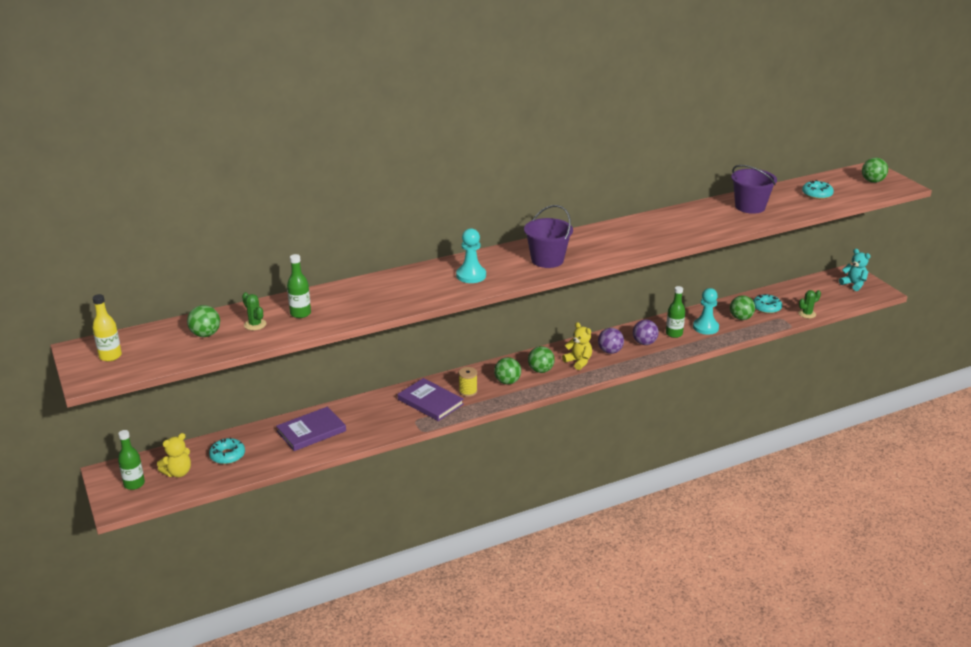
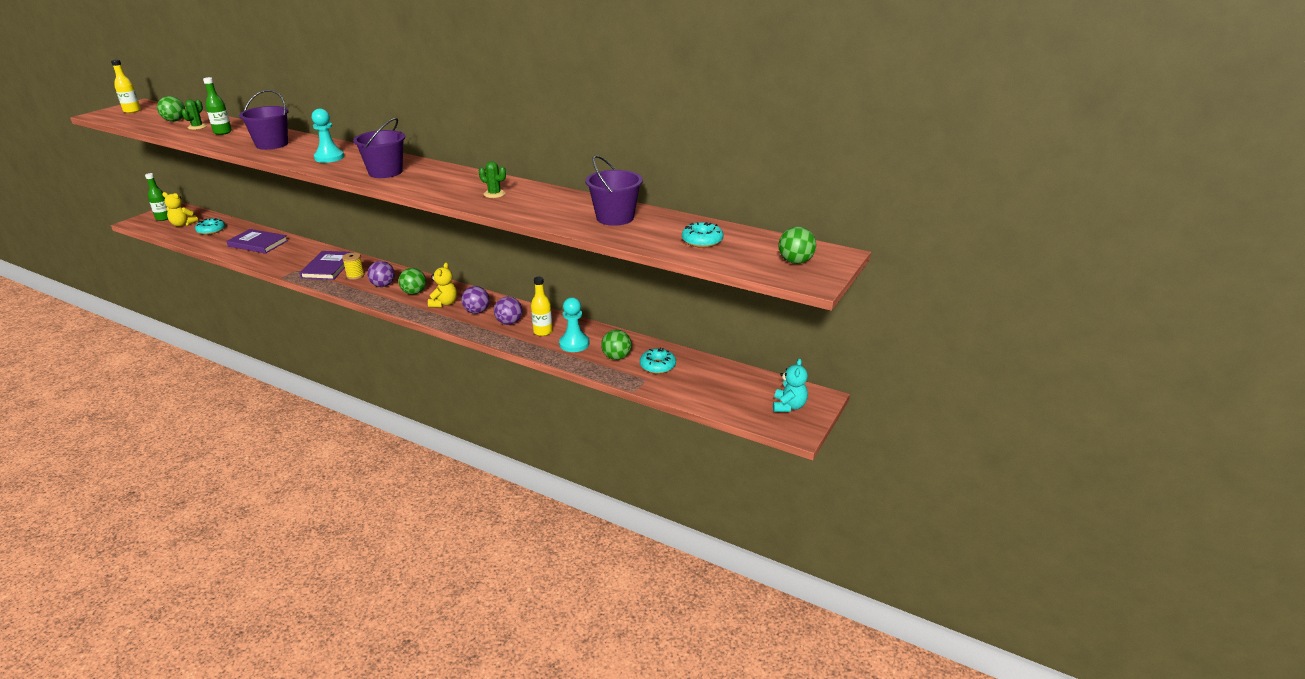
camera: 55 degrees right, 0 degrees up
(387, 295) = (272, 144): none -> purple bucket
(507, 382) = (383, 285): green ball -> purple ball
(674, 334) = (543, 332): green bottle -> yellow bottle
(807, 314) = (674, 393): green cactus -> green cactus (494, 194)

